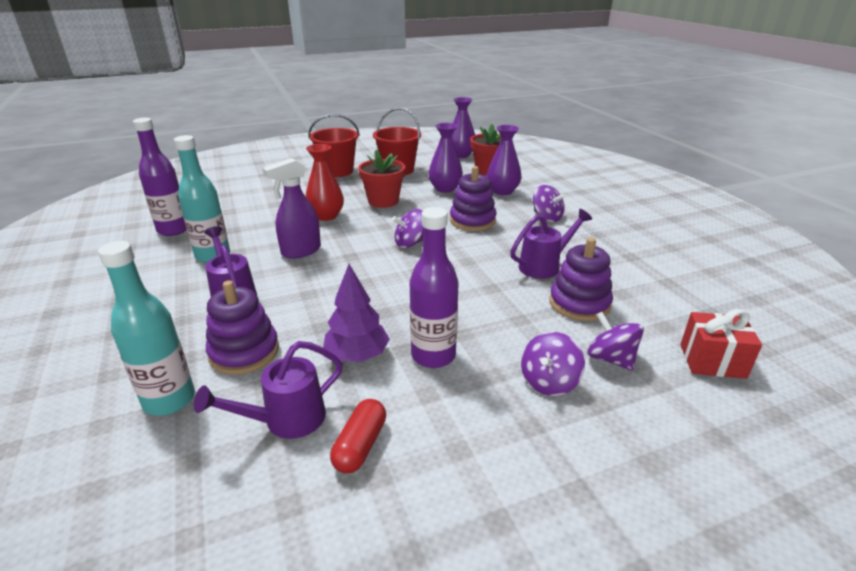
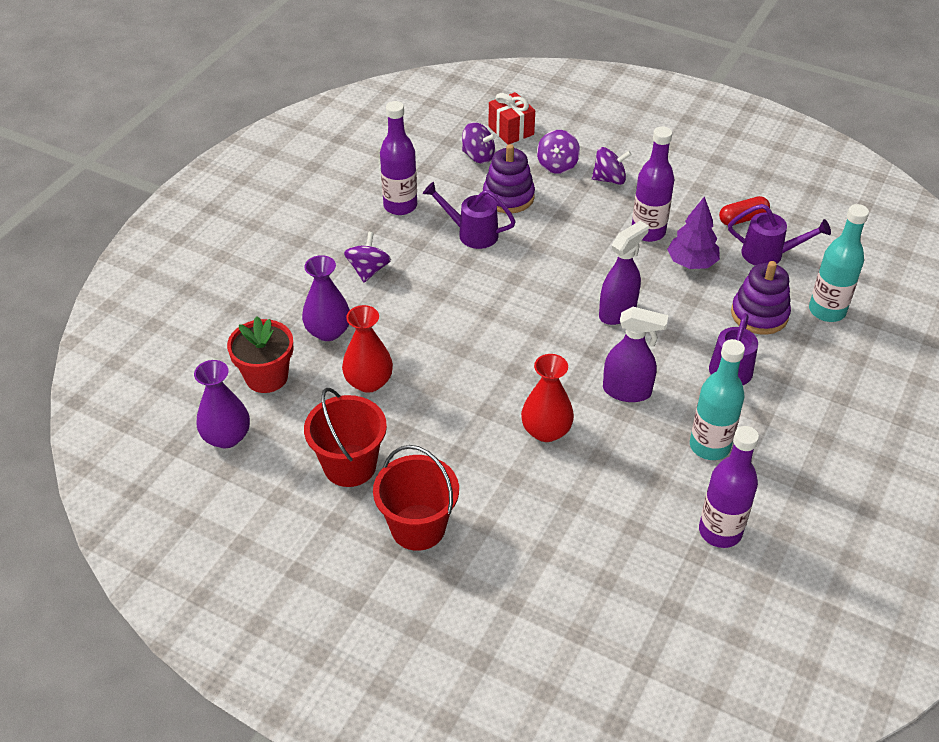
camera: 130 degrees left, 15 degrees up
(367, 284) = (617, 312): none -> purple spray bottle
(383, 201) = (459, 411): red flower pot -> none
(410, 243) = (526, 329): purple spinning top -> purple spinning top (478, 156)
(445, 189) = (369, 382): purple vase -> red vase
(472, 221) = (432, 315): purple stacking toy -> none
(616, 252) = (400, 206): none -> purple bottle

